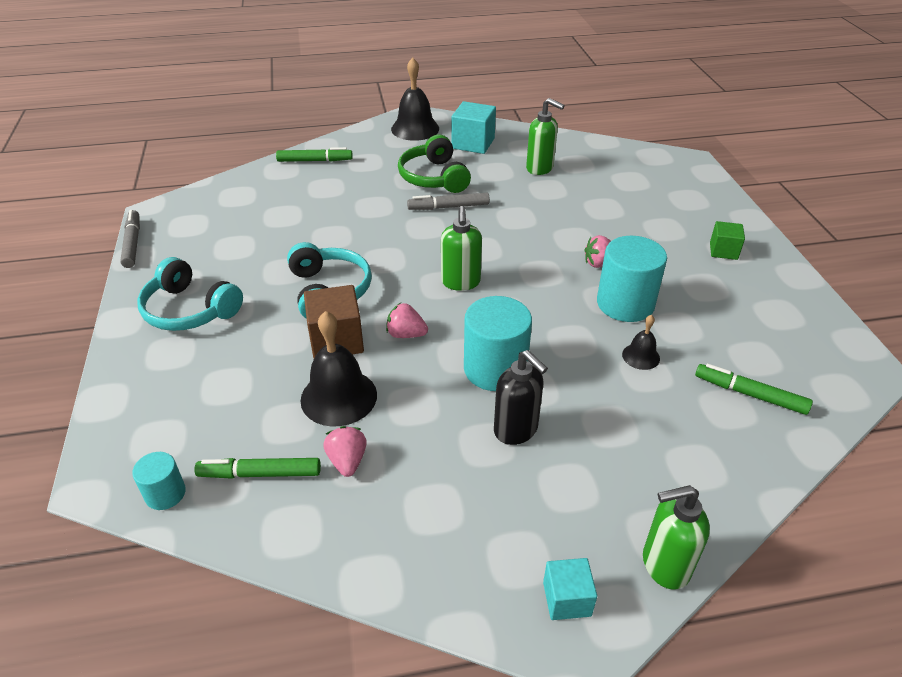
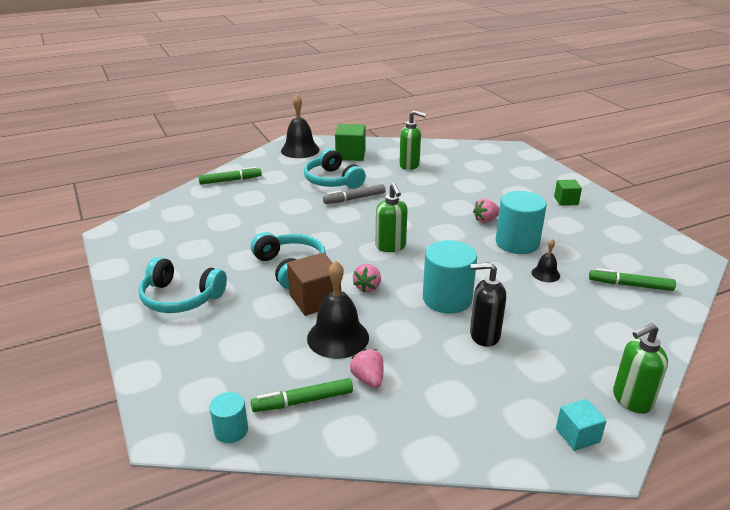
camera: 15 degrees left, 10 degrees down
(132, 243) = (103, 258): grey marker -> none
(406, 334) = (367, 287): pink strawberry -> pink strawberry turned 75 degrees counterclockwise
(433, 177) = (332, 180): green headphones -> turquoise headphones
(473, 143) = (350, 155): turquoise cube -> green cube
(516, 430) = (484, 335): black soap dispenser -> black soap dispenser turned 150 degrees clockwise

